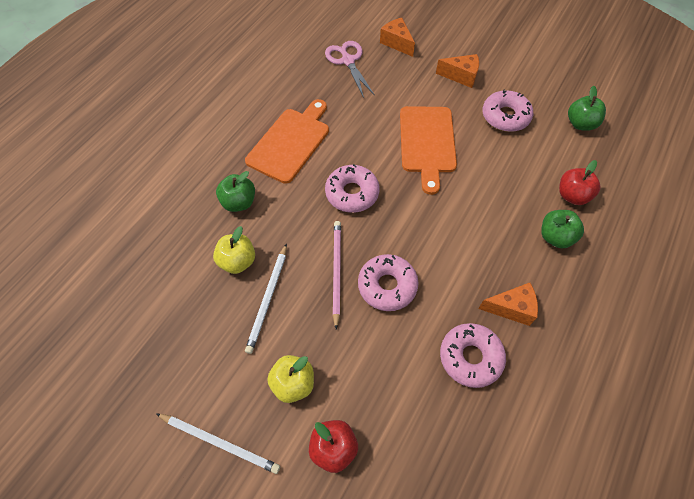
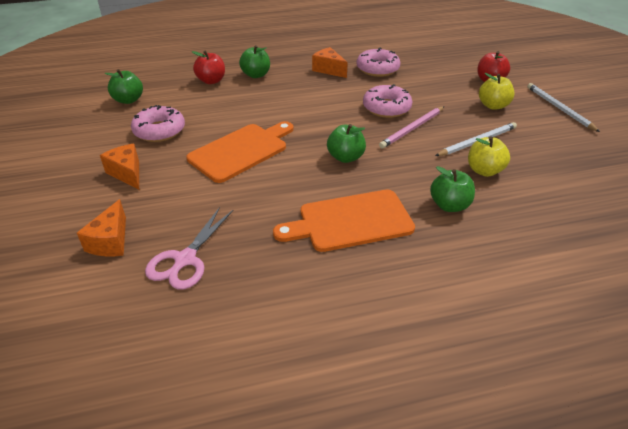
camera: 135 degrees left, 20 degrees down
(352, 193) = (345, 157): pink donut -> green apple

